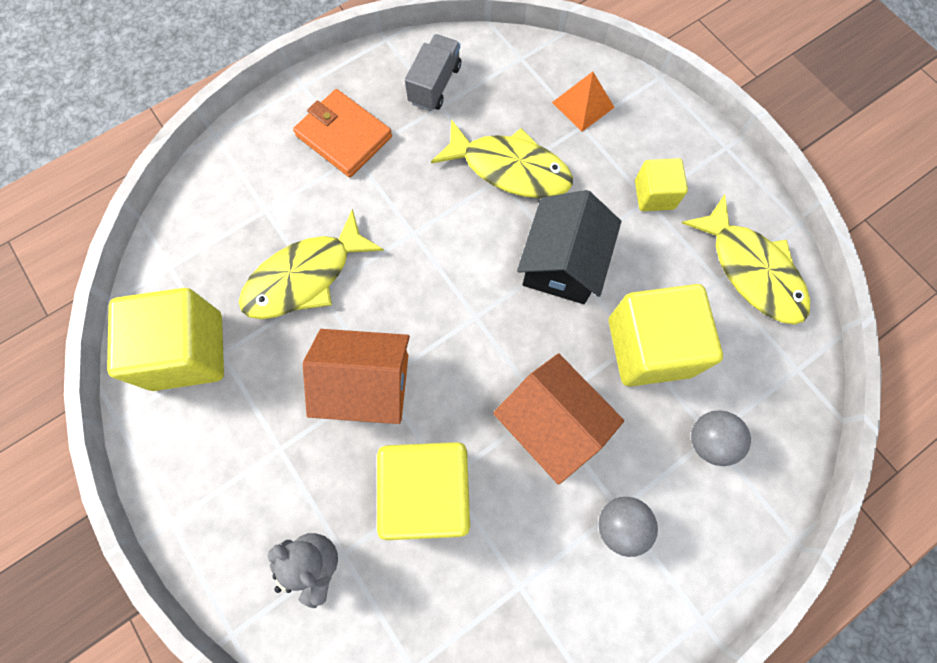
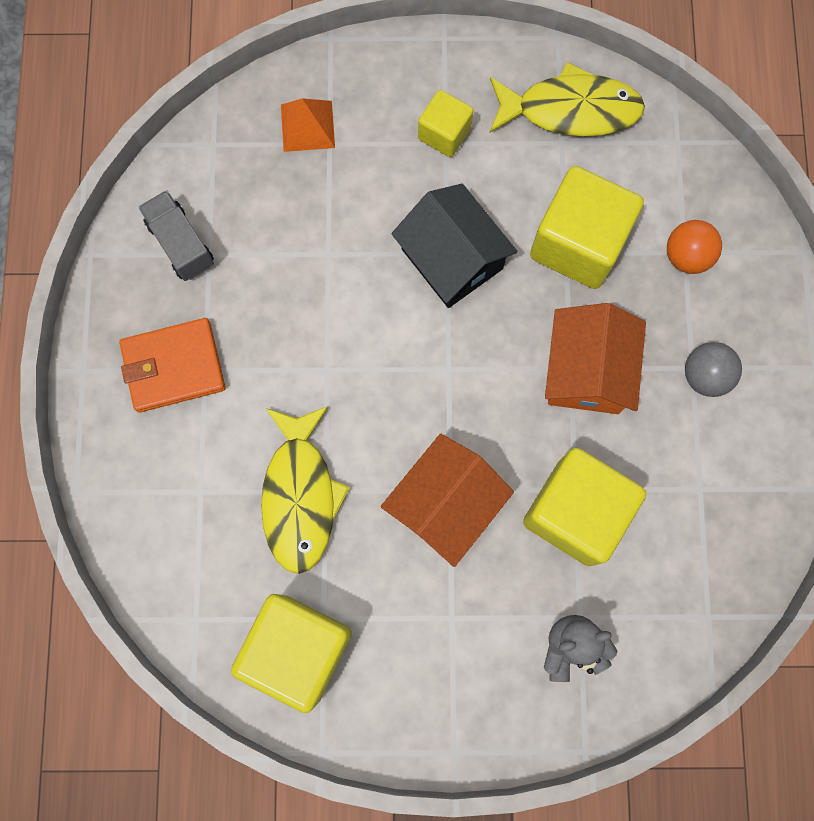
camera: 55 degrees left, 5 degrees up
(510, 169) = (325, 238): yellow fish -> none
(551, 423) = (587, 371): orange house -> orange house turned 75 degrees counterclockwise
(709, 440) = (686, 256): grey ball -> orange ball

